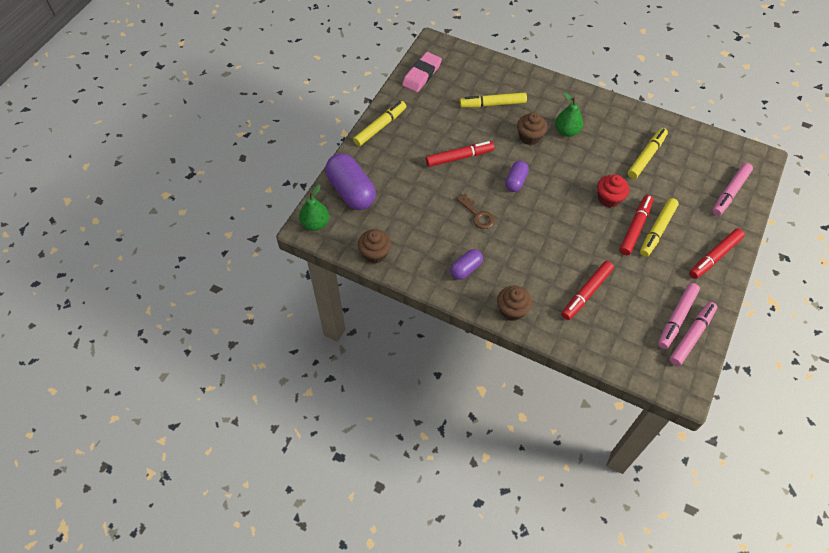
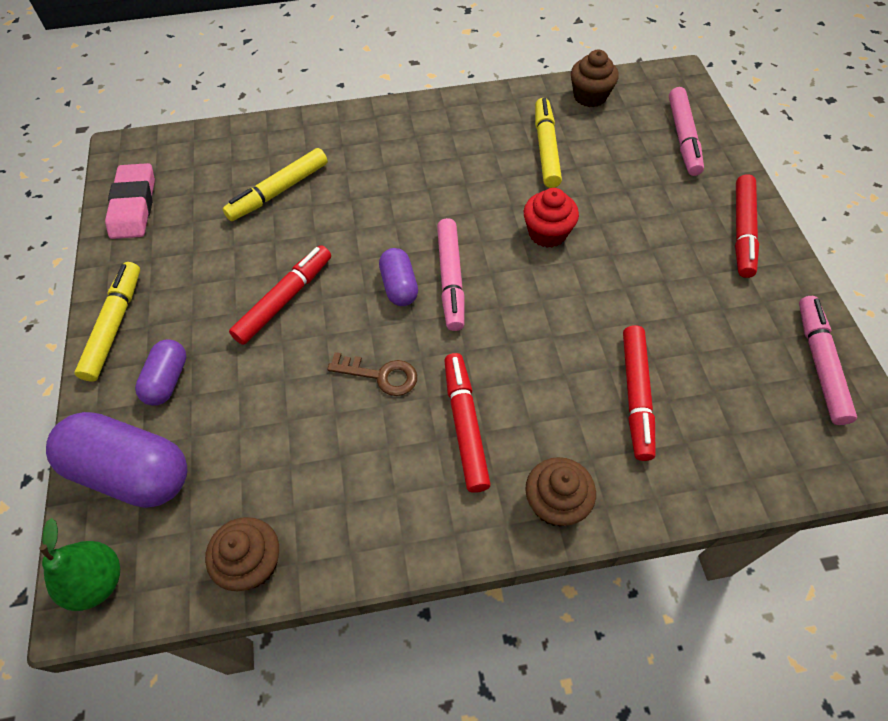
camera: 35 degrees left, 0 degrees up
(466, 269) = (430, 482): purple capsule -> purple capsule (167, 380)
(530, 137) = (369, 209): brown cupcake -> brown cupcake (590, 96)
(566, 131) = (415, 172): green pear -> none
(635, 228) = (615, 253): red marker -> red marker (465, 425)
(657, 230) = (645, 240): yellow marker -> none
(677, 318) = (779, 350): pink marker -> pink marker (451, 279)

